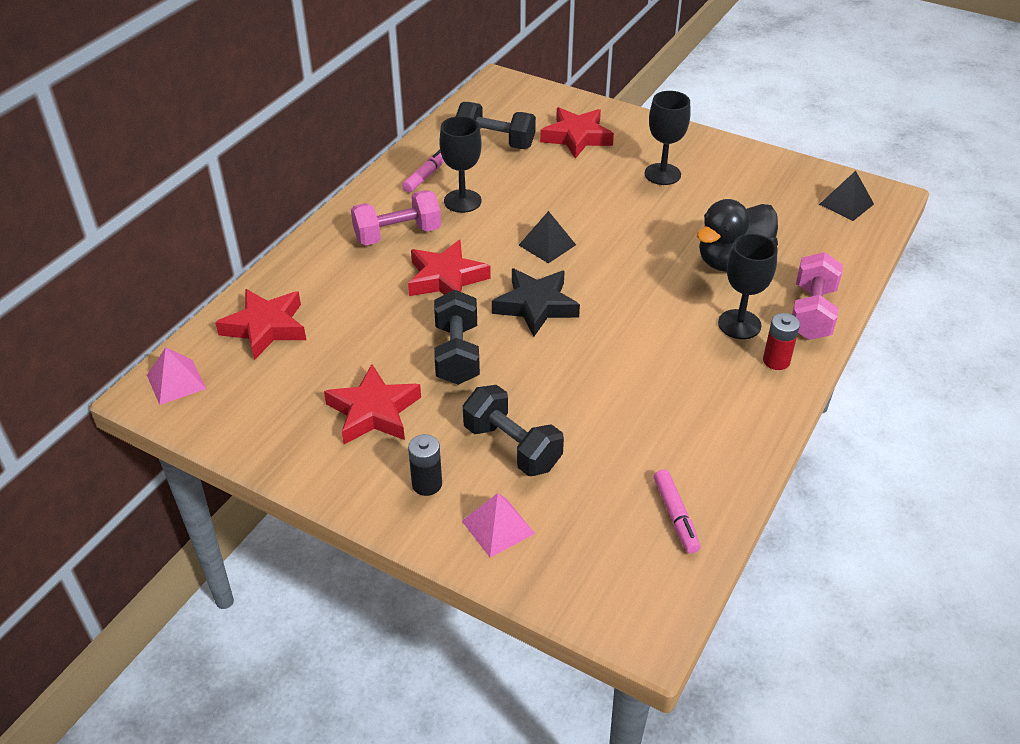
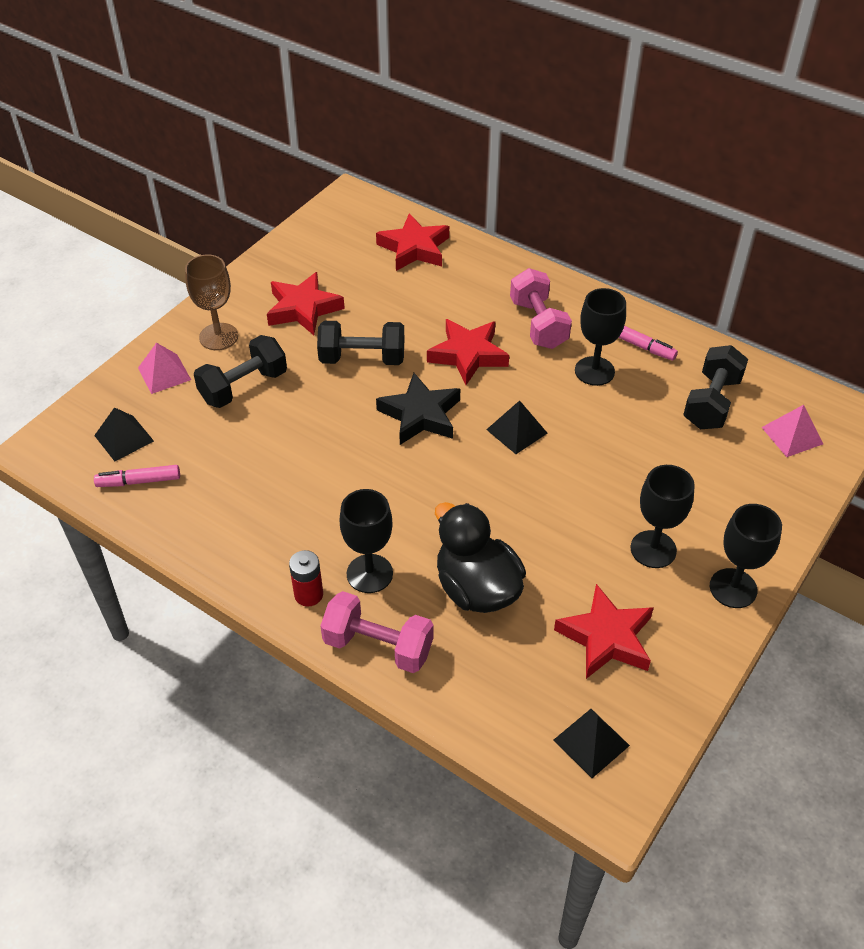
camera: 95 degrees right, 5 degrees up
(176, 382) = (359, 208): pink pyramid -> pink pyramid (792, 435)
(427, 484) = (218, 337): black battery -> brown goblet
(576, 137) = (729, 476): red star -> red star (606, 637)
(613, 545) = (124, 438): none -> black pyramid
(688, 141) = (733, 588): none -> black goblet

